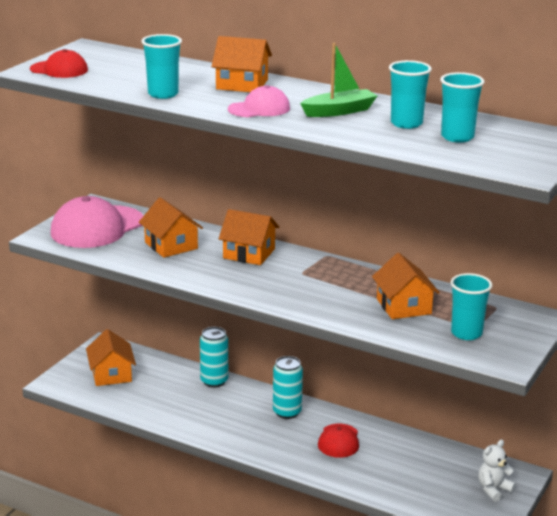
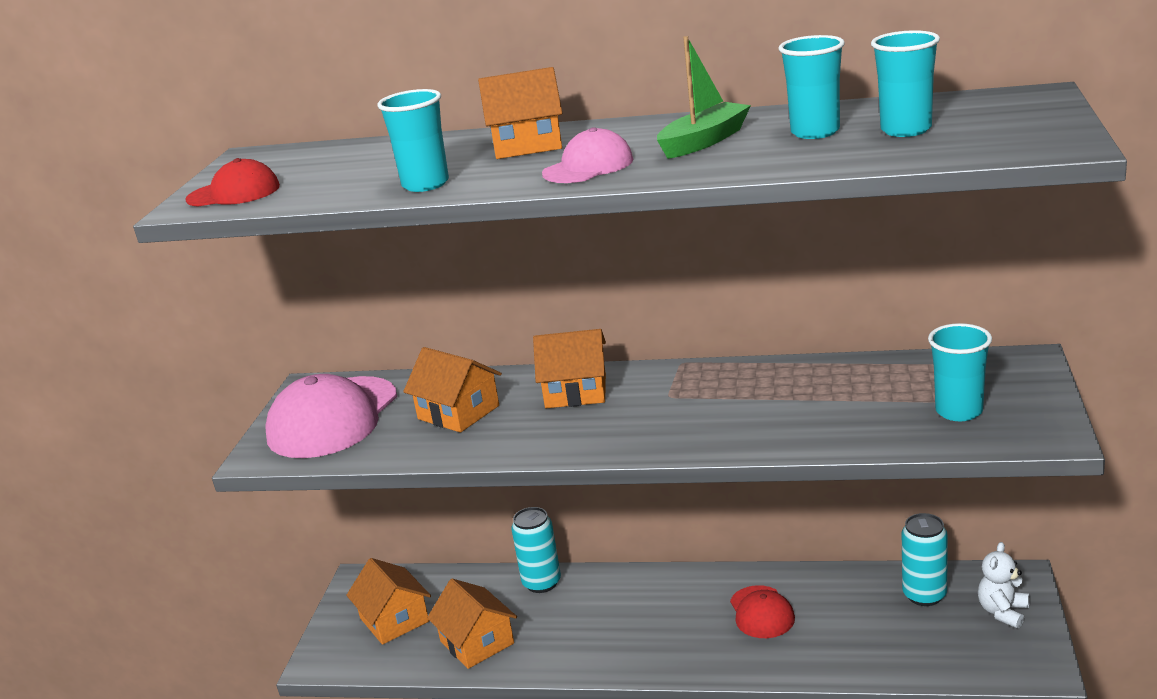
camera: 15 degrees left, 0 degrees up
(287, 412) = (666, 594): turquoise can -> turquoise can (924, 595)
(403, 306) = (844, 400): orange house -> orange house (477, 642)

